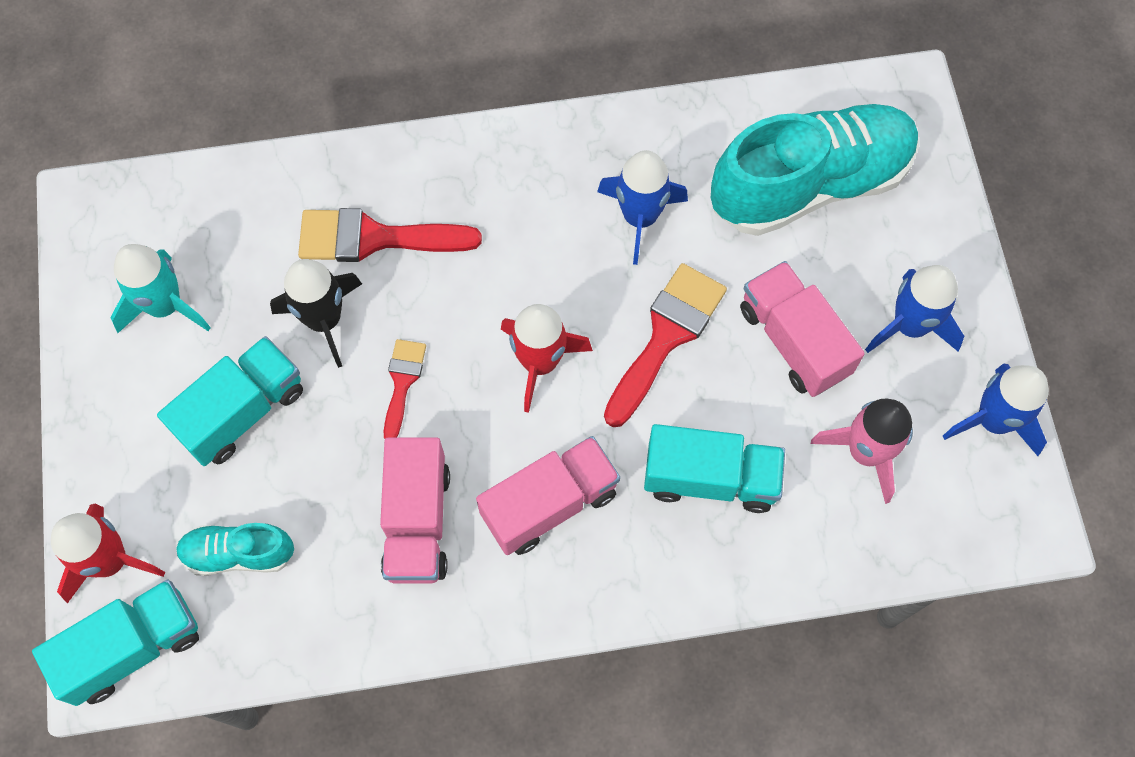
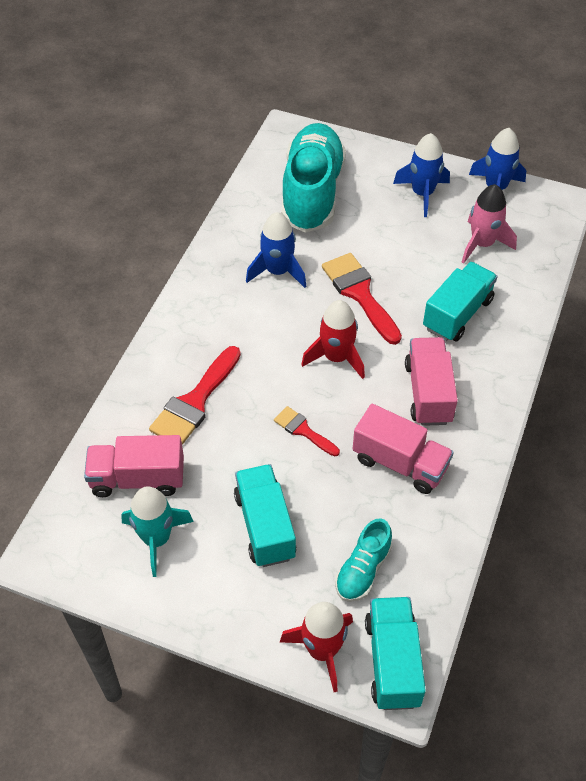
camera: 60 degrees left, 15 degrees down
(324, 320) = (232, 453): black rocket -> none
(794, 341) = (399, 242): pink truck -> pink truck (138, 479)

